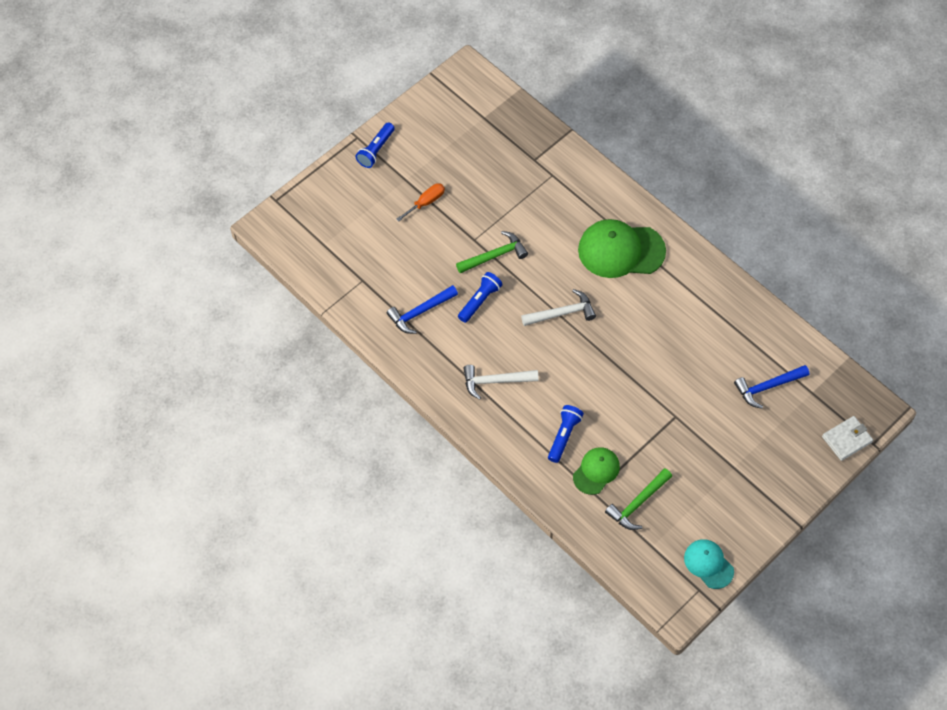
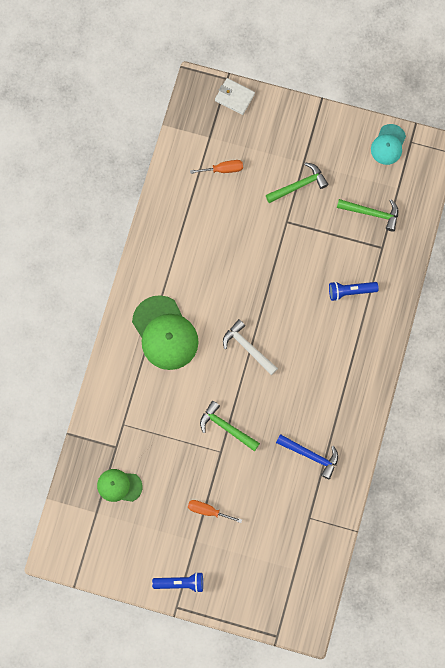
camera: 120 degrees left, 15 degrees up
(480, 301) = (274, 415): blue flashlight -> none
(495, 381) = (336, 365): white hammer -> none
(596, 471) = (364, 254): green cap -> green cap (119, 486)
(710, 449) = (299, 185): none -> green hammer
(768, 387) = (223, 169): blue hammer -> orange screwdriver

